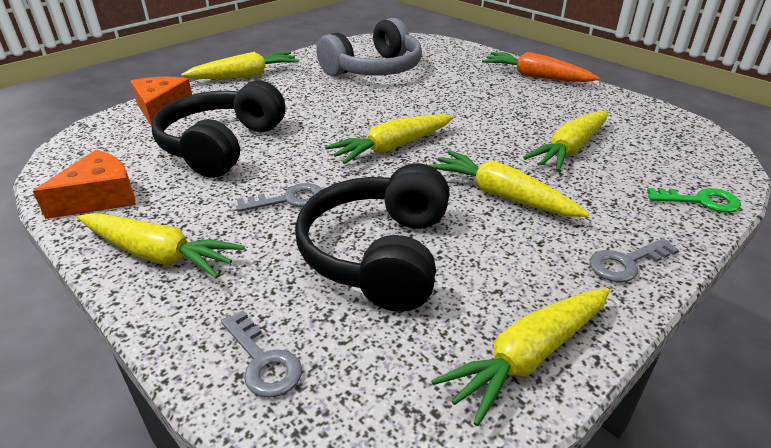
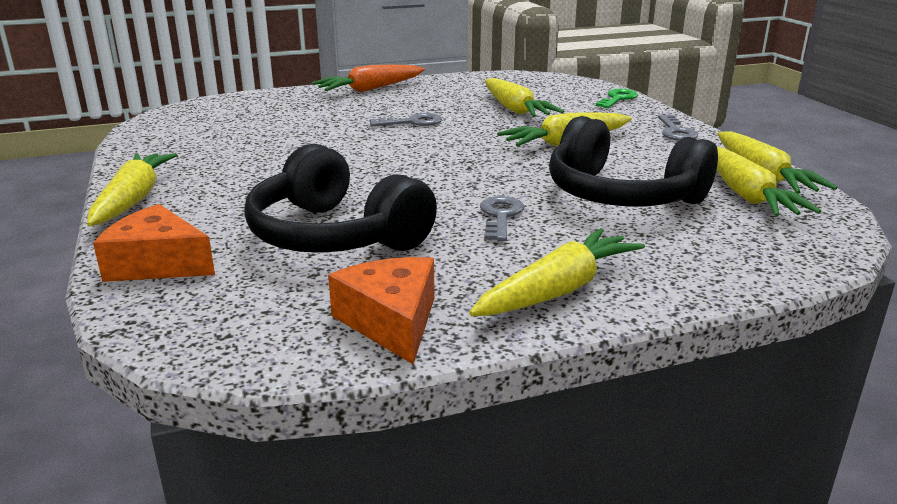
camera: 65 degrees left, 10 degrees down
(263, 361) = (744, 256): grey key -> grey key (412, 122)
(374, 70) = (244, 136): grey headphones -> none
(392, 148) = (443, 161): yellow carrot -> yellow carrot (746, 195)

